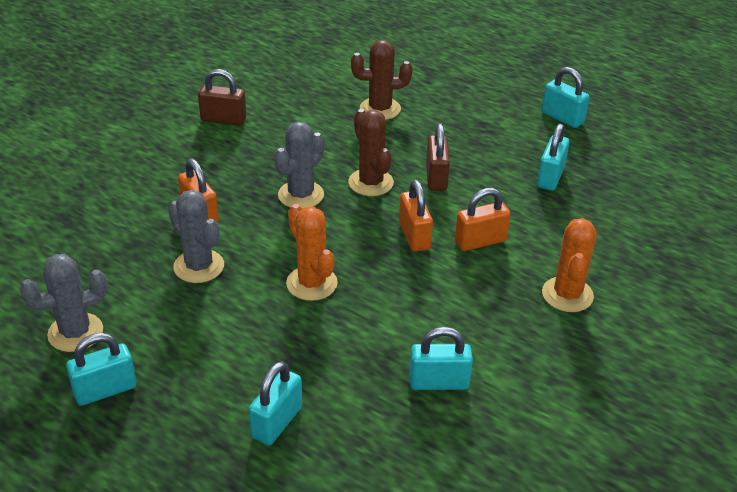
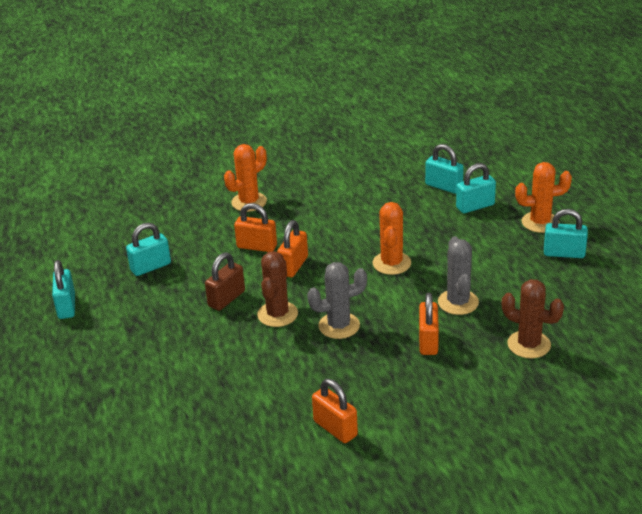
camera: 140 degrees left, 5 degrees down
(75, 332) = (568, 291): grey cactus -> none
(165, 433) = (540, 222): none -> orange cactus
(223, 119) = (335, 428): brown padlock -> orange padlock
(380, 109) = (190, 378): brown cactus -> brown cactus (529, 344)
(438, 382) = (372, 192): turquoise padlock -> turquoise padlock (444, 186)

